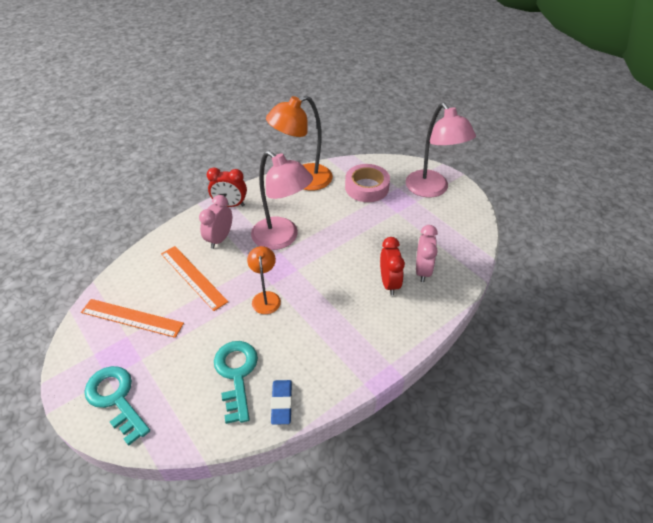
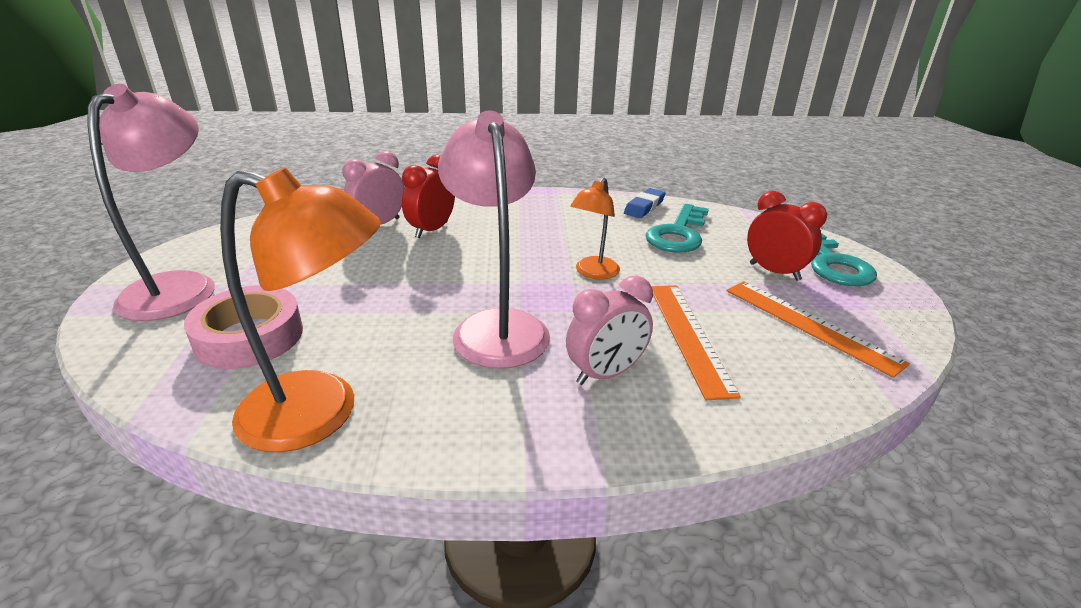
camera: 145 degrees left, 15 degrees down
(230, 205) = (531, 436): red clock -> red clock (774, 272)

